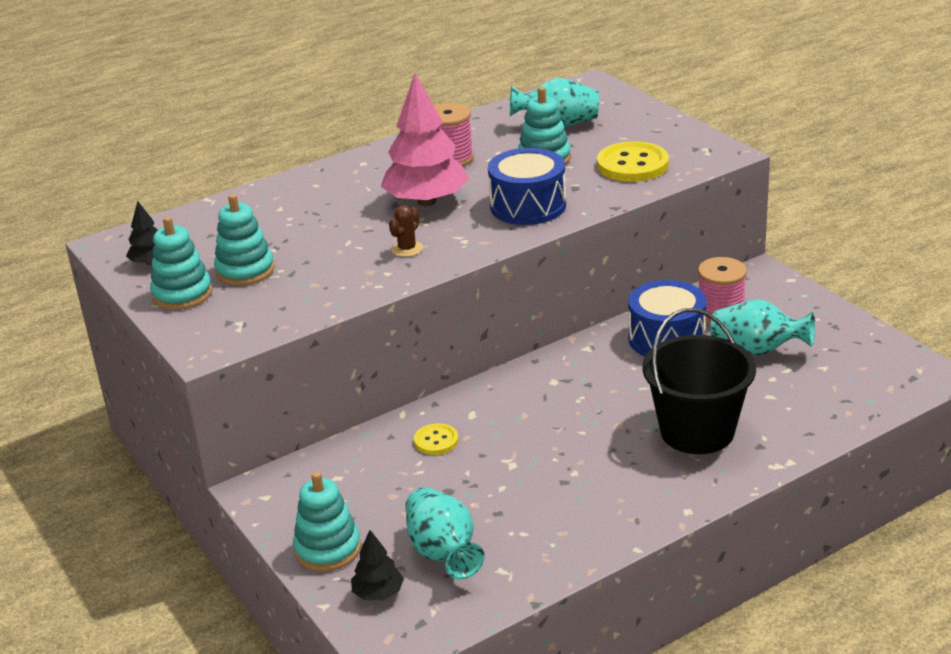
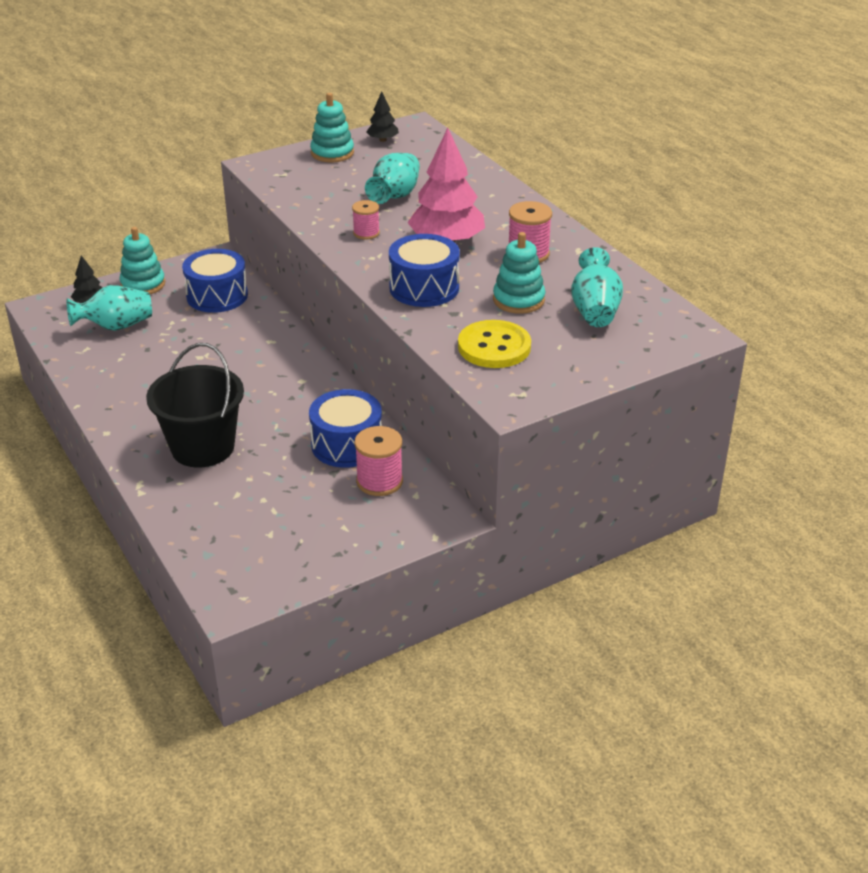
camera: 90 degrees right, 5 degrees up
(245, 270) = (357, 172): turquoise stacking toy -> none
(363, 473) = (217, 296): none -> blue drum
(407, 249) = (366, 233): brown cactus -> pink spool
(436, 441) = (243, 325): yellow button -> none
(757, 350) = (312, 496): turquoise vase -> turquoise vase (395, 196)

